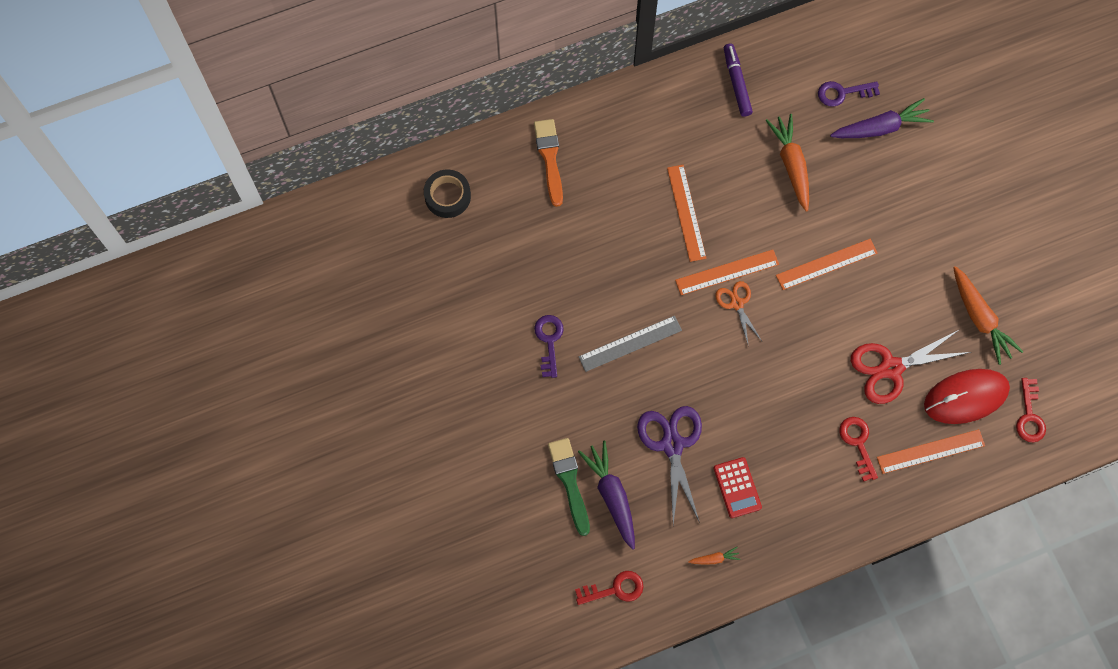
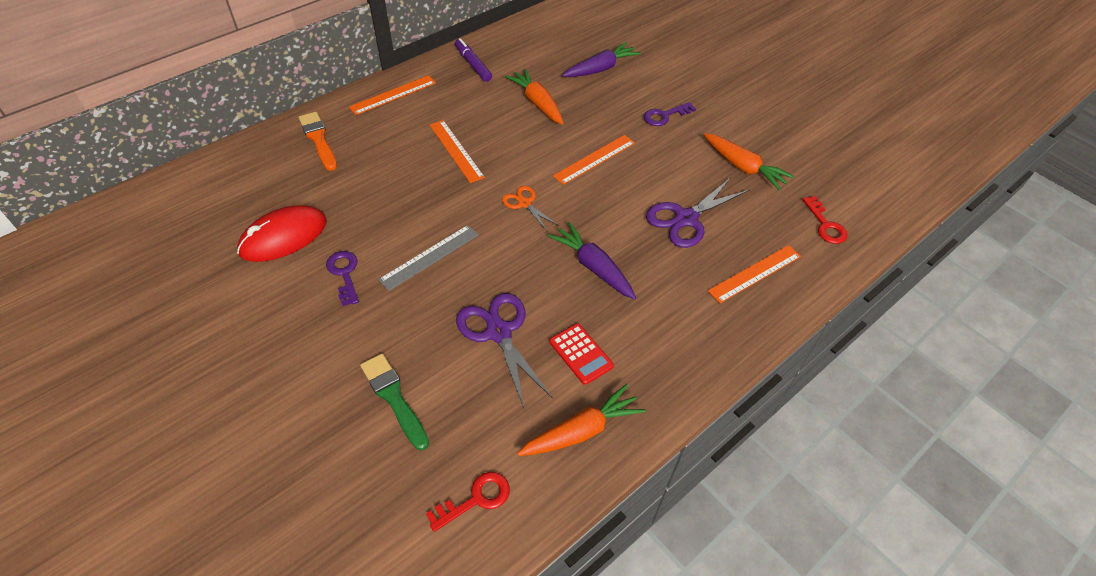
camera: 20 degrees left, 20 degrees down
(447, 196) = (220, 184): black tape -> none
(612, 495) = (446, 398): purple carrot -> purple carrot (593, 267)
(714, 558) = (581, 431): orange carrot -> orange carrot, size x2.20
(727, 272) = (507, 183): orange ruler -> orange ruler (393, 95)
(842, 93) = (561, 55): purple key -> purple key (665, 116)
(858, 443) = (684, 284): red key -> none
(891, 368) = (686, 219): red scissors -> purple scissors
(966, 397) = (763, 224): red mouse -> red mouse (283, 237)

